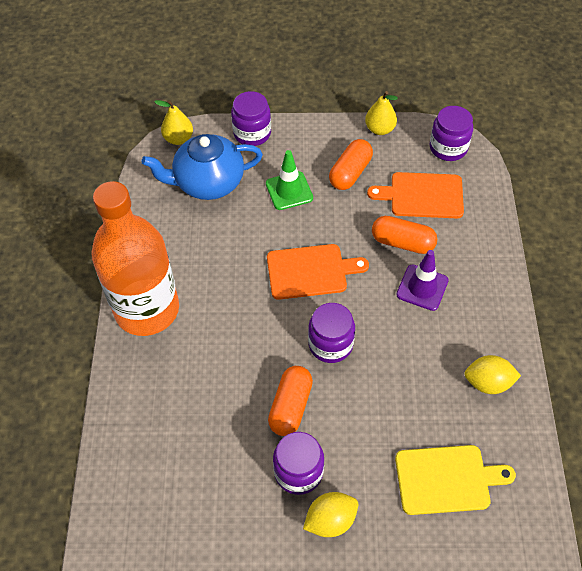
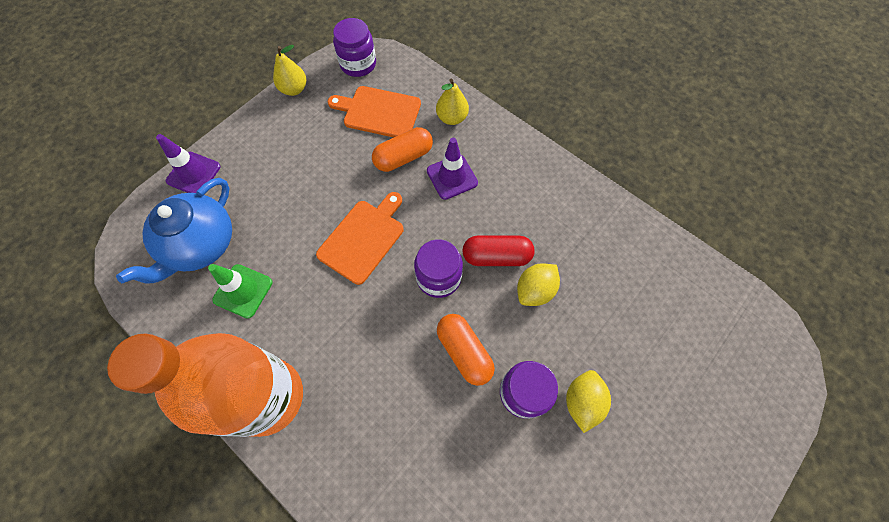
camera: 50 degrees left, 10 degrees up
(178, 139) = (131, 232): yellow pear -> yellow pear (452, 118)
(252, 133) = (193, 174): purple jar -> purple traffic cone
(289, 191) = (277, 193): green traffic cone -> green traffic cone (243, 291)
(350, 173) = (308, 139): orange capsule -> none
(388, 370) = (496, 256): none -> red capsule
(422, 195) = (379, 112): orange cutting board -> orange cutting board turned 60 degrees clockwise
(446, 479) = (612, 291): yellow cutting board -> none
(488, 383) = (562, 201): yellow lemon -> yellow lemon (535, 290)

